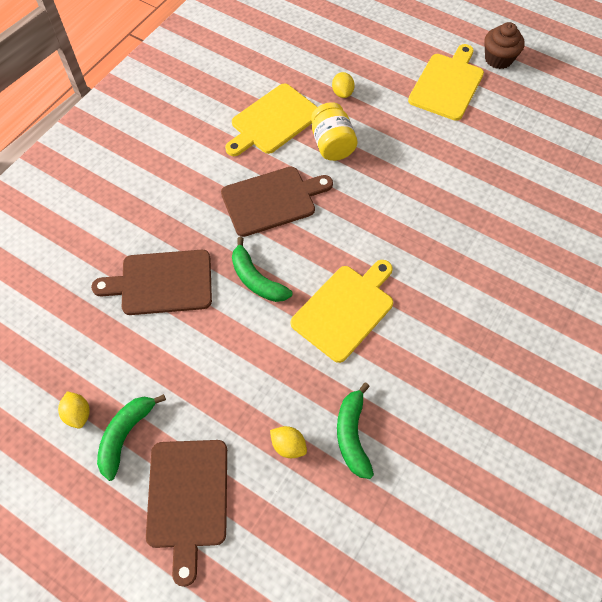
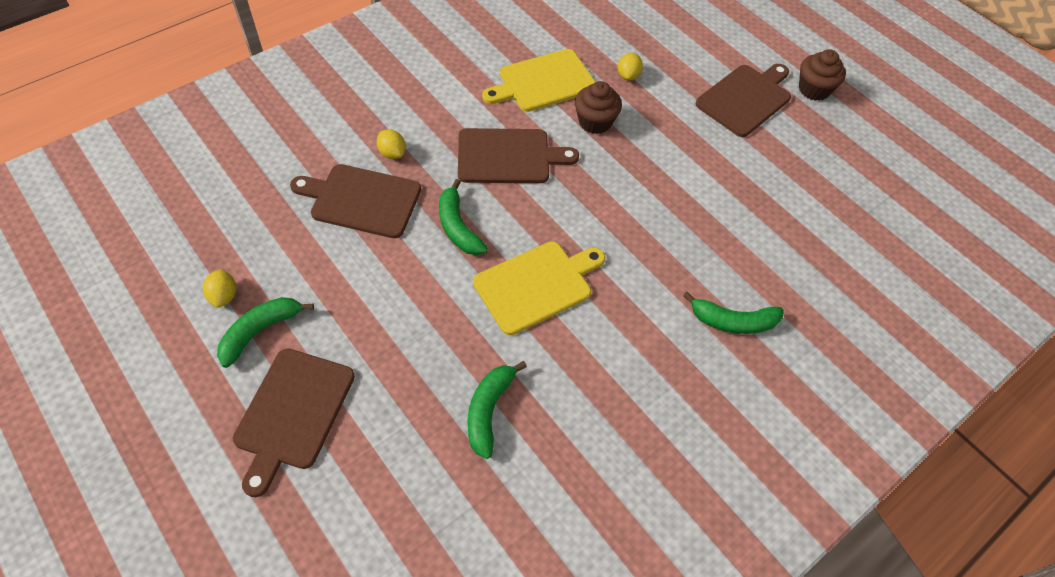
camera: 15 degrees right, 5 degrees down
(288, 446) = (417, 398): yellow lemon -> yellow lemon (392, 153)
(332, 144) = (595, 122): yellow jar -> brown cupcake
(447, 84) = (745, 99): yellow cutting board -> brown cutting board
(515, 286) = (733, 321): none -> green banana

